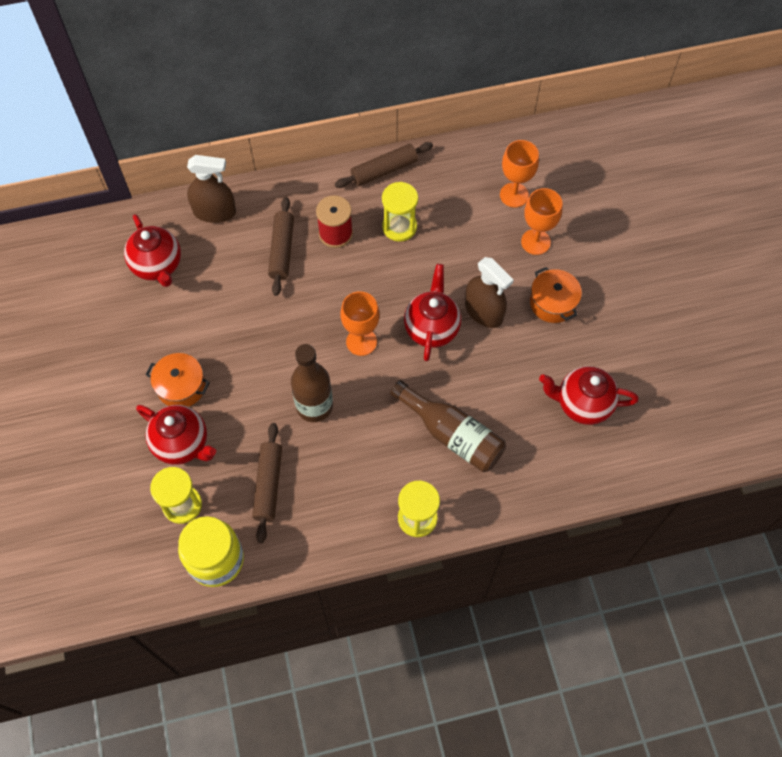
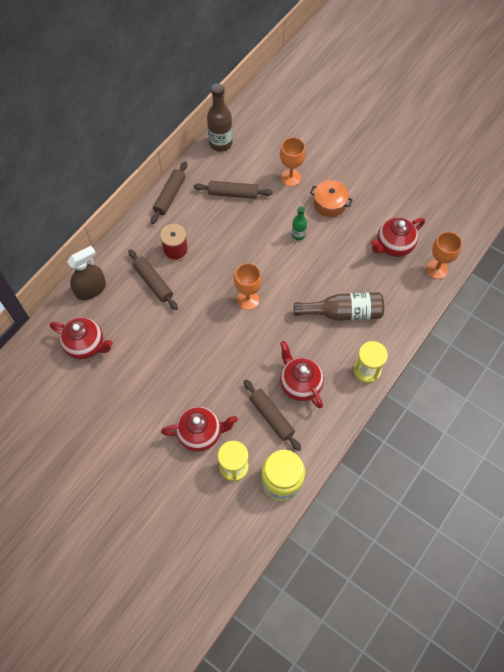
camera: 40 degrees left, 0 degrees up
(181, 386) = (168, 403): orange pot -> none
(314, 406) = (255, 354): brown bottle -> brown bottle (220, 143)
(399, 227) = (209, 221): yellow hourglass -> none
(431, 328) = (279, 264): red teapot -> red teapot (300, 384)
(454, 215) = (233, 193): none -> brown rolling pin
(483, 311) = (298, 235): brown spray bottle -> green bottle
(514, 195) = (255, 160): orange goblet -> orange goblet (437, 269)

